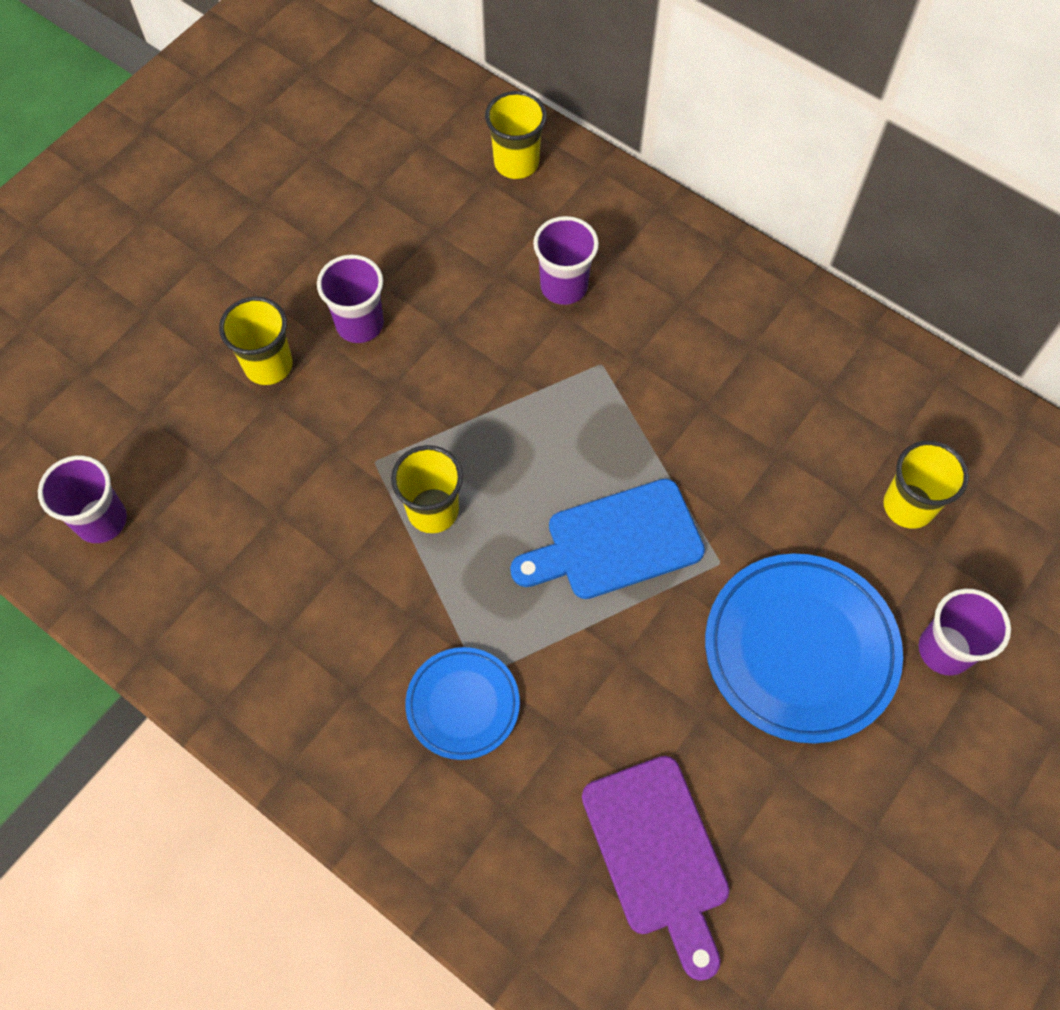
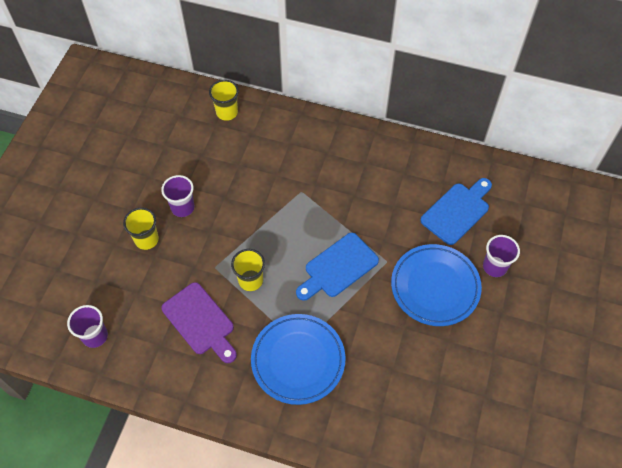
camera: 20 degrees left, 5 degrees down
(463, 704) = (298, 360): blue plate -> blue plate, size x1.74
(564, 286) = (271, 162): purple cup -> none
(658, 854) = (408, 393): purple cutting board -> purple cutting board (200, 321)
(908, 506) = (457, 211): yellow cup -> blue cutting board

